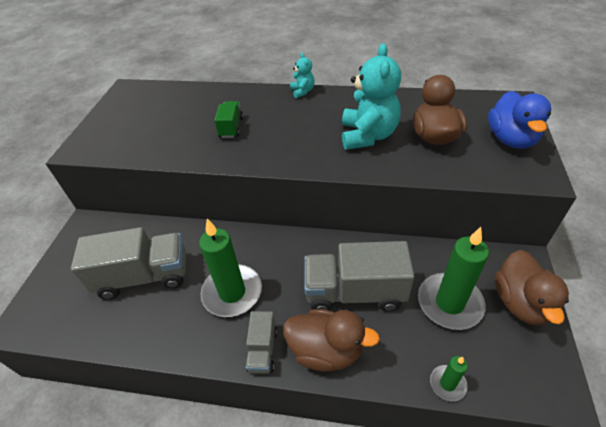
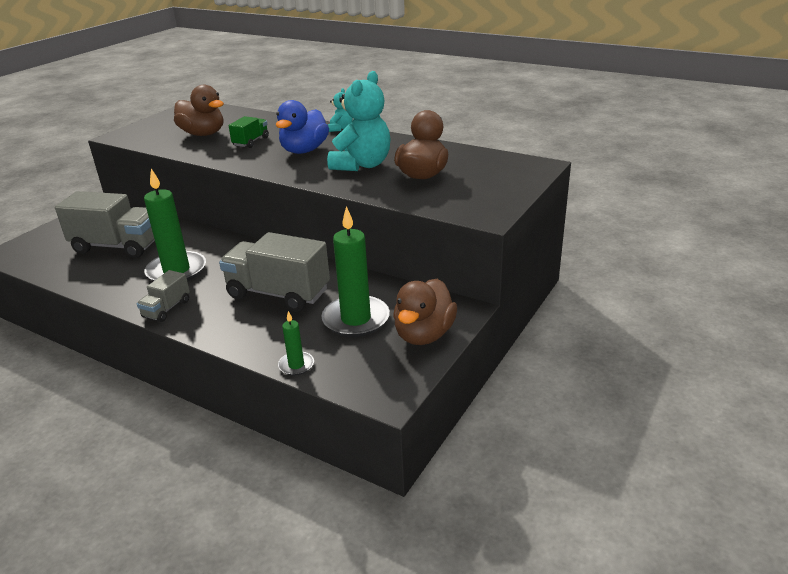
camera: 20 degrees right, 15 degrees down
(326, 350) = (216, 321): brown duck -> brown duck (203, 134)
(511, 139) = (494, 188): blue duck -> blue duck (304, 150)

